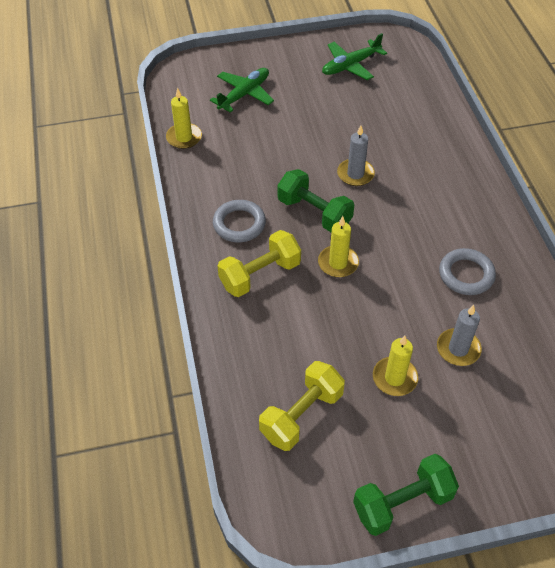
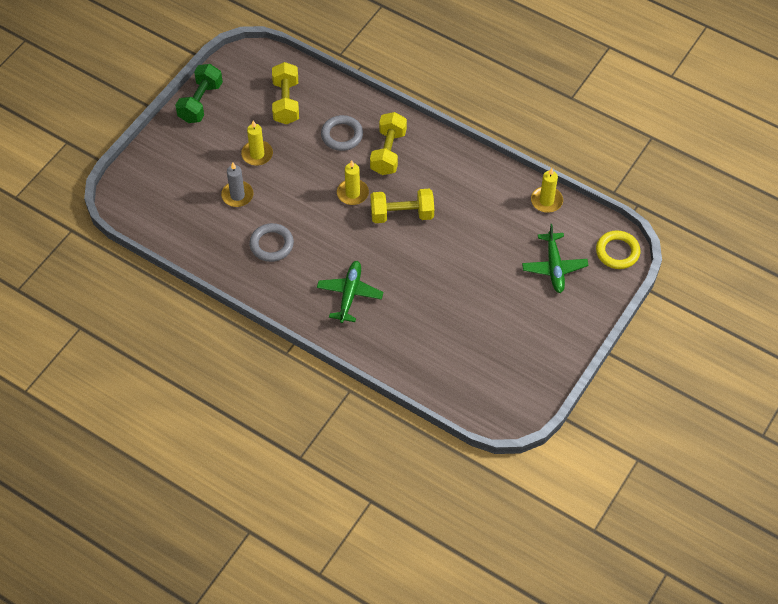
camera: 135 degrees right, 5 degrees up
(186, 73) = (617, 252): none -> yellow ring
(239, 224) = (437, 172): grey ring -> grey ring (342, 135)
(314, 213) = (402, 214): green dumbbell -> yellow dumbbell
(351, 65) = (513, 358): green plane -> green plane (349, 294)
(355, 174) = (407, 263): grey candle -> none

